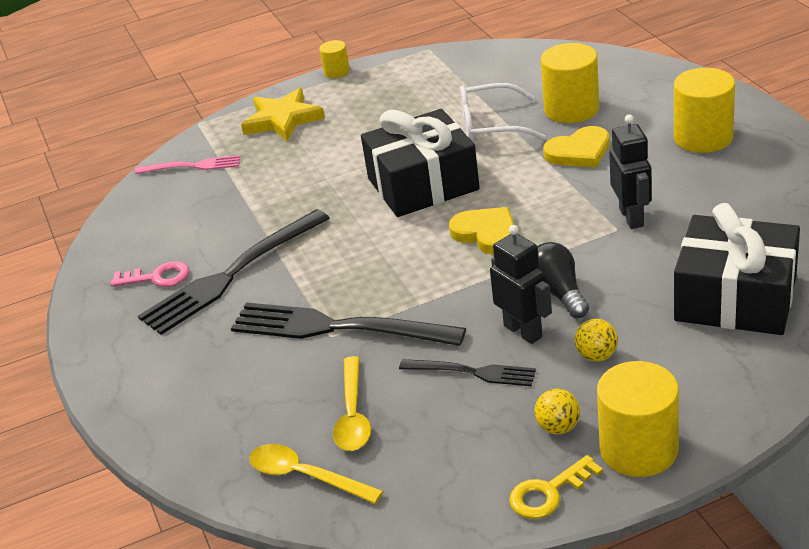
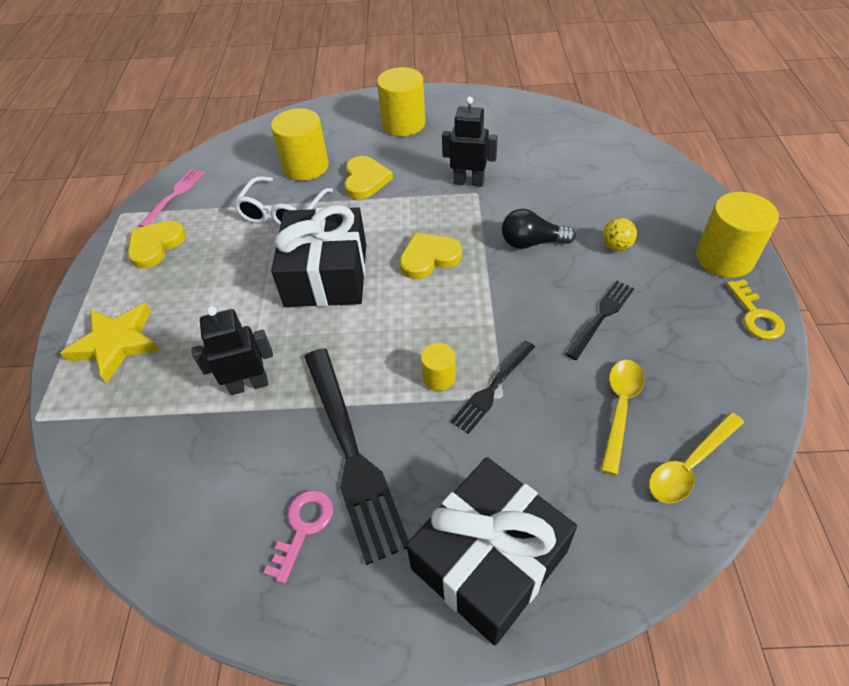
camera: 70 degrees left, 15 degrees up
(193, 166) = (118, 444): pink fork -> pink fork (175, 195)
(336, 328) = (492, 389): black fork -> black fork, size x0.54
(337, 72) = (80, 281): yellow cylinder -> yellow cylinder (439, 377)
(353, 415) = (620, 408): yellow spoon -> yellow spoon turned 90 degrees counterclockwise
(400, 84) = (156, 245): none -> yellow heart
(523, 331) = (566, 274): black robot -> black robot (248, 384)
(558, 427) = (686, 289): yellow ball -> none
(735, 298) = (589, 168): black gift -> black gift (489, 560)

